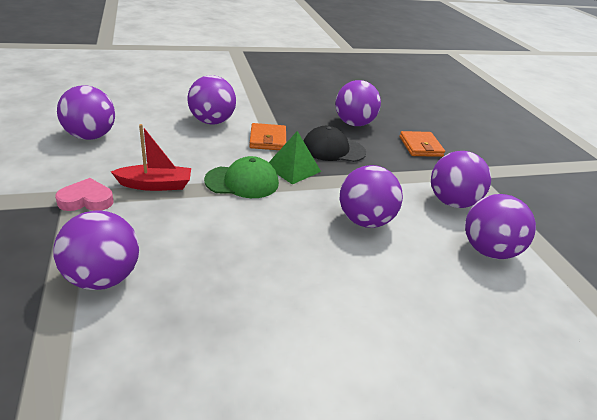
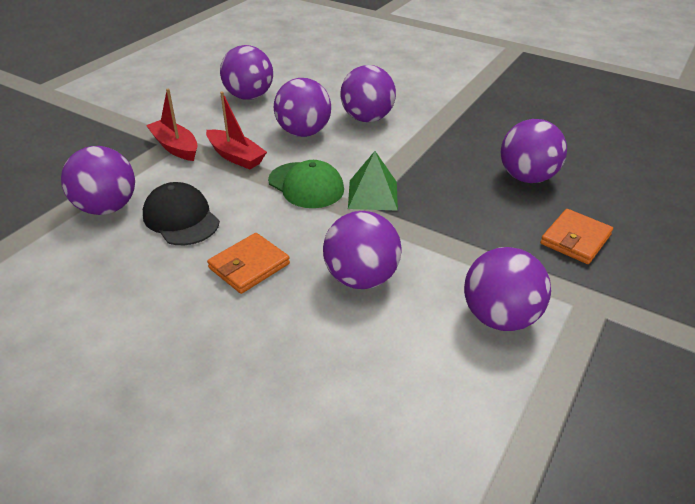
camera: 50 degrees right, 5 degrees up
(86, 200) = (175, 147): pink heart -> red boat
(268, 140) = (394, 156): orange wallet -> orange wallet (249, 266)
(333, 149) = (449, 195): black cap -> black cap (181, 218)
(488, 251) = (449, 388): purple ball -> purple ball (303, 132)

